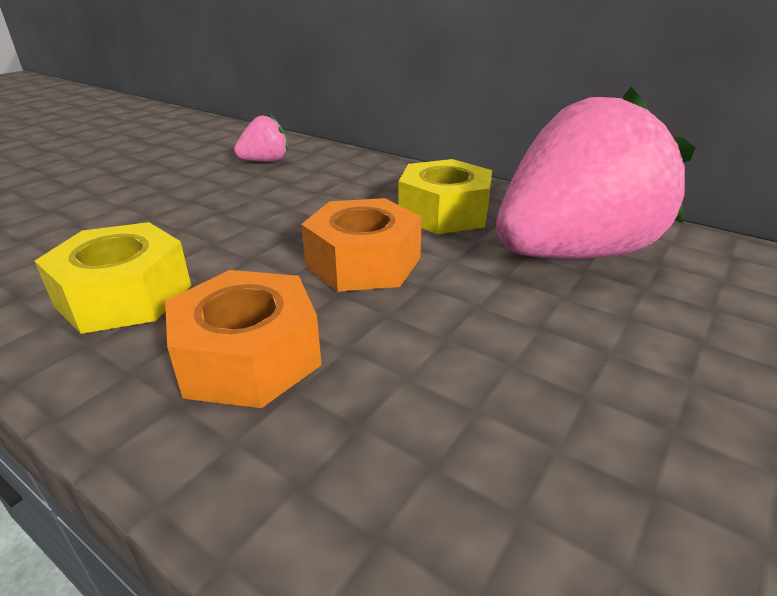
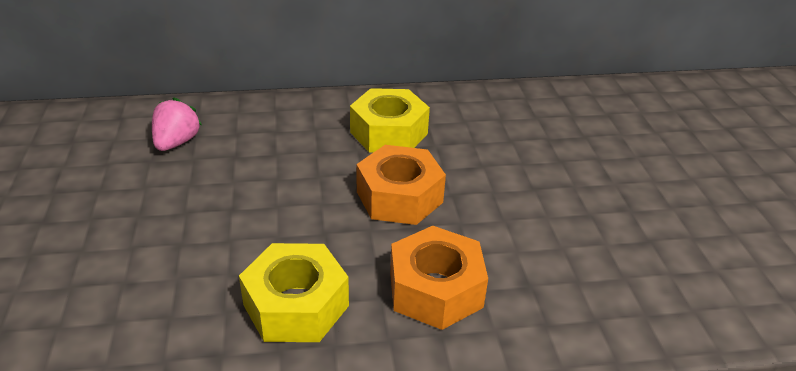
camera: 45 degrees left, 5 degrees up
(572, 253) = (494, 131): pink strawberry -> none

